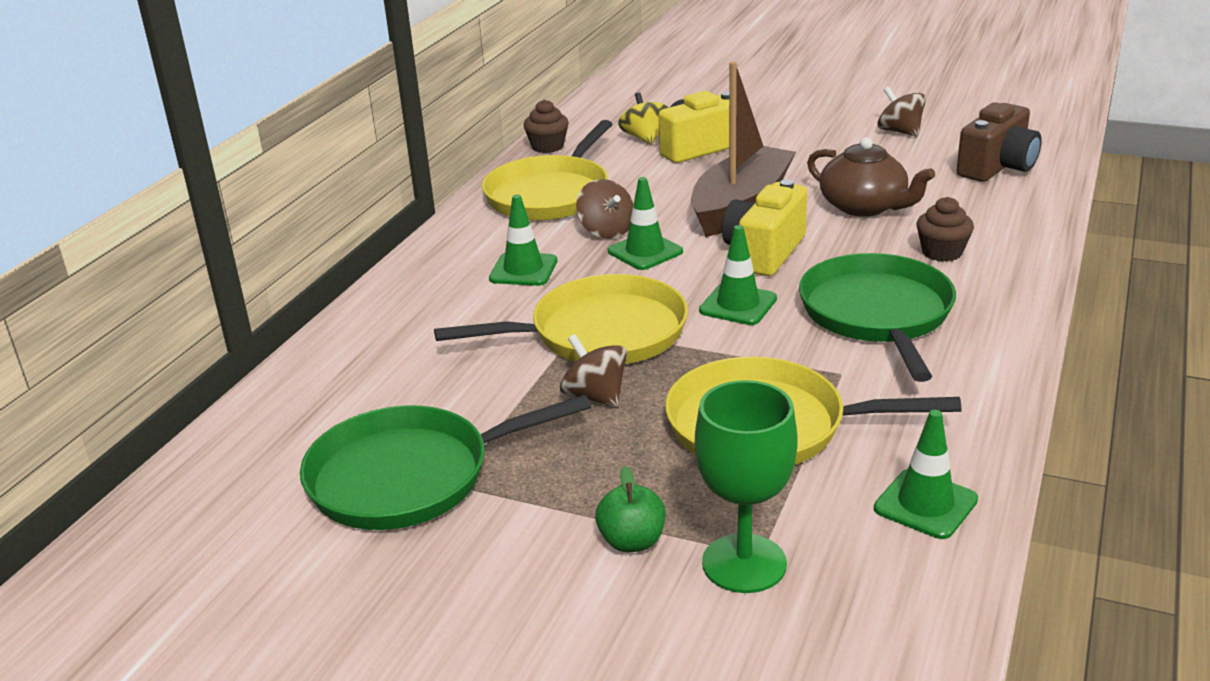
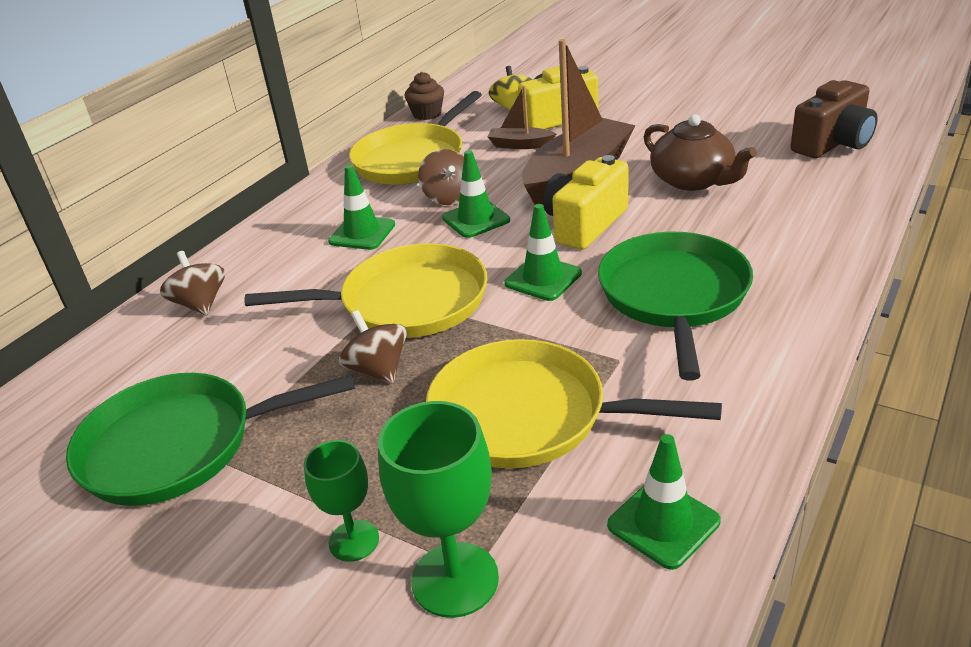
camera: 10 degrees right, 5 degrees up
(632, 541) = (354, 541): green apple -> green goblet
(667, 176) = (520, 145): none -> brown boat
(900, 131) = (747, 106): brown spinning top -> brown spinning top (200, 304)
(942, 252) = (756, 231): brown cupcake -> none

